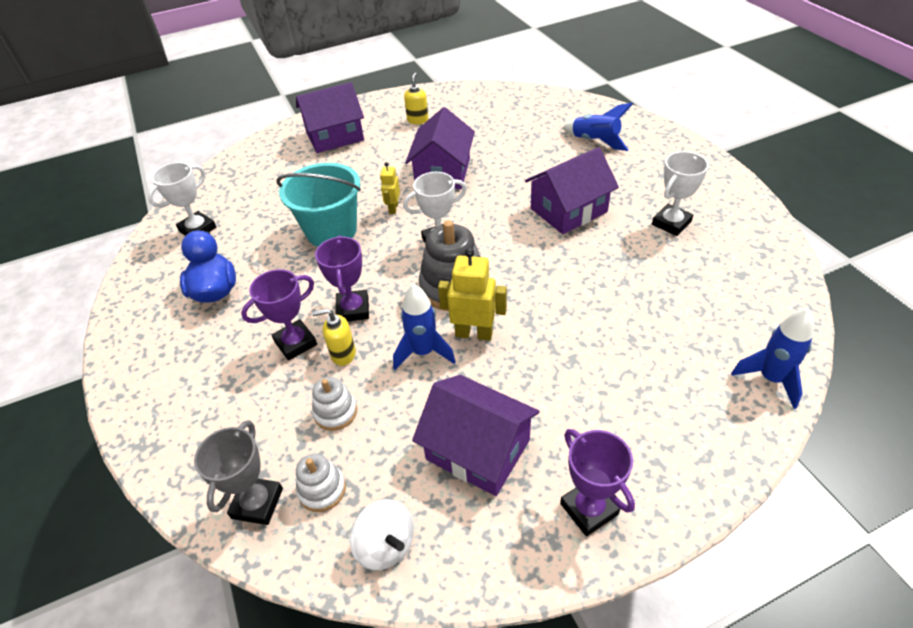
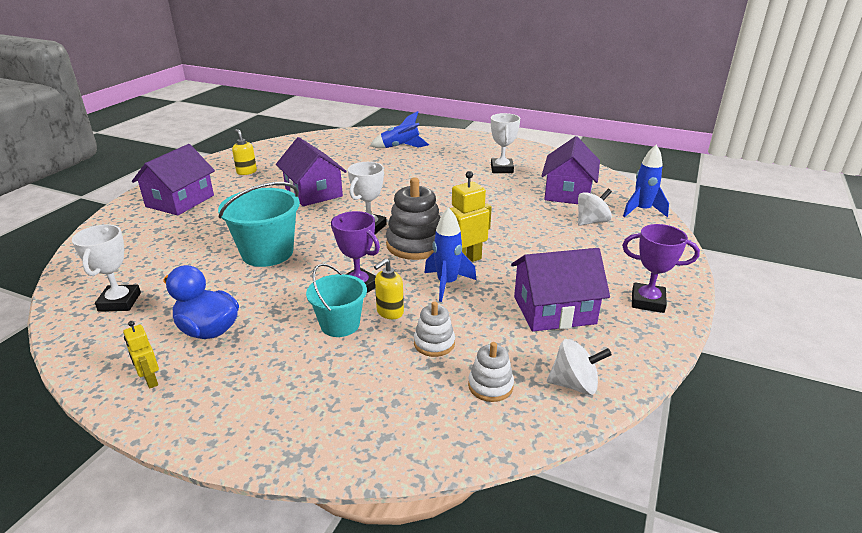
camera: 45 degrees left, 15 degrees down
(257, 503) = (455, 422): grey trophy -> none
(295, 343) = (340, 324): purple trophy -> turquoise bucket
(393, 208) = (303, 223): yellow robot -> yellow robot (150, 380)
(568, 210) = (433, 183): purple house -> purple house (568, 192)
(677, 359) = (591, 222): none -> white spinning top

